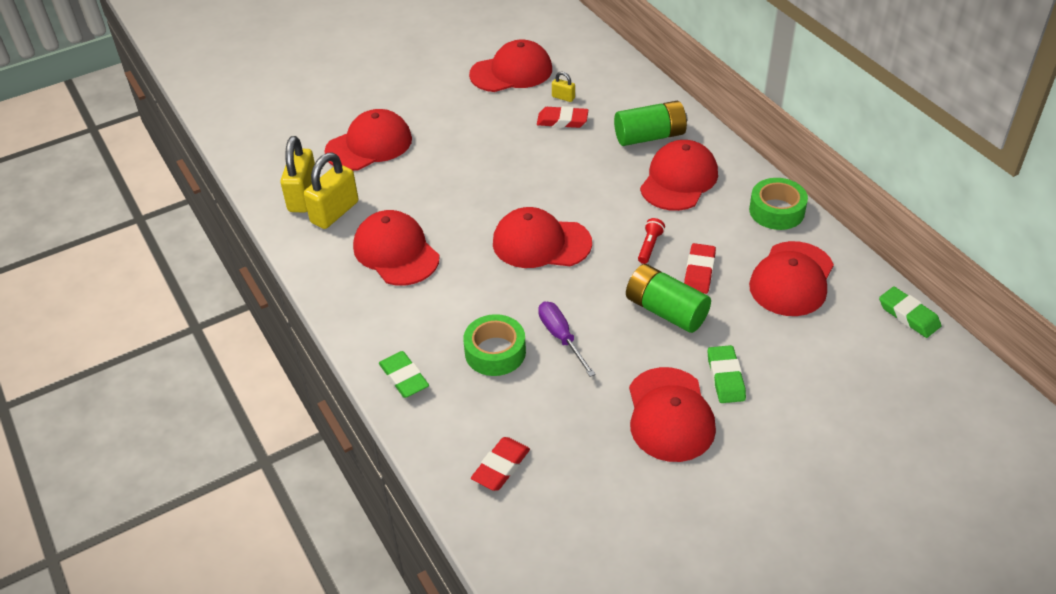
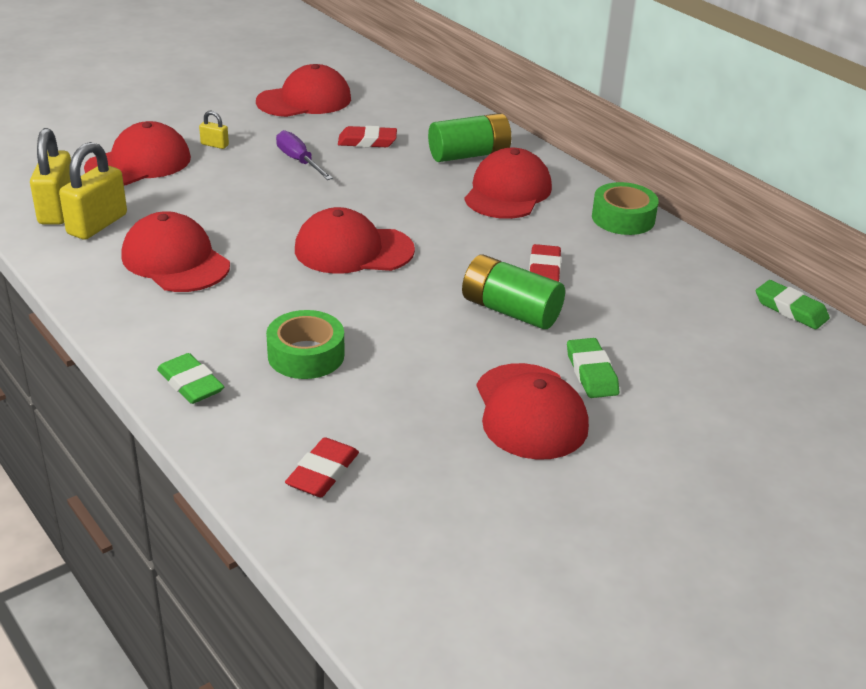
camera: 10 degrees left, 10 degrees down
(561, 337) = (386, 339): purple screwdriver -> purple screwdriver (299, 161)
(563, 97) = (366, 122): yellow padlock -> yellow padlock (214, 145)
(649, 246) = (482, 251): red flashlight -> none
(792, 279) = (652, 279): red cap -> none

